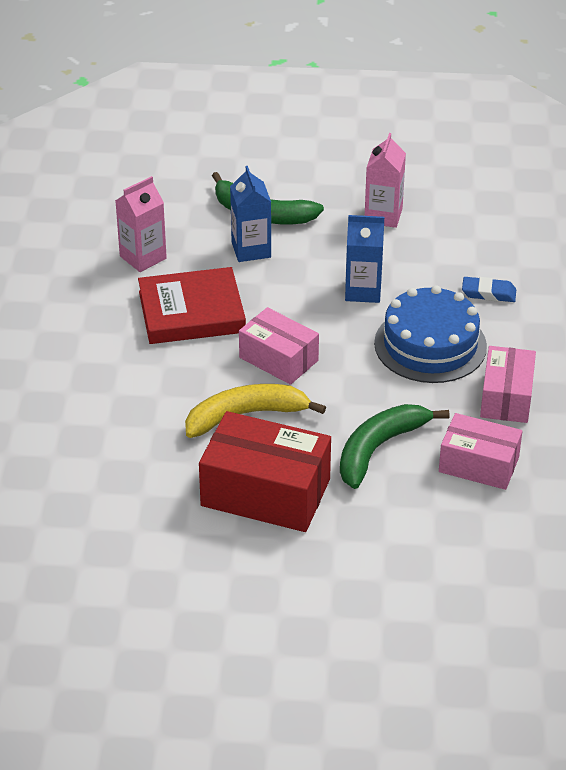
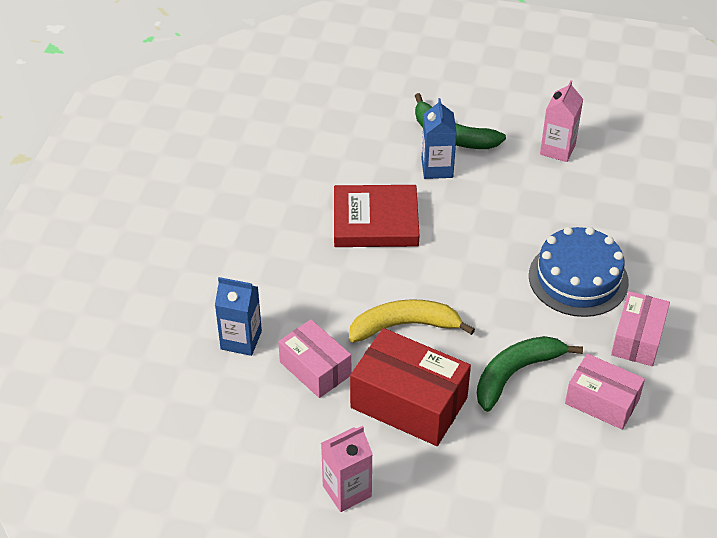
camera: 10 degrees right, 5 degrees up
(143, 257) = (343, 164): pink carton -> pink carton (347, 491)
(278, 359) = (442, 275): pink box -> pink box (315, 368)
(363, 291) = (527, 219): blue carton -> blue carton (241, 340)
(488, 293) = (638, 235): blue eraser -> none

